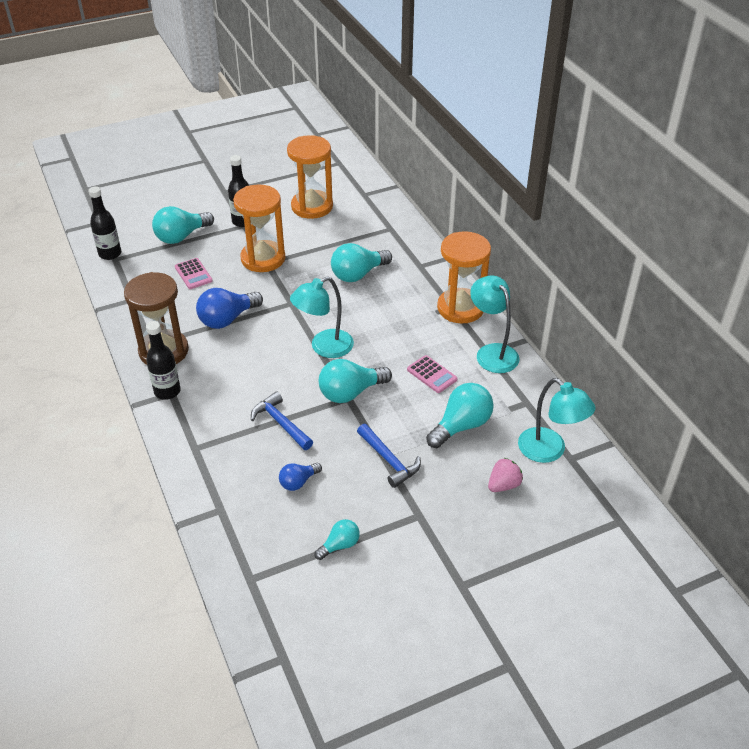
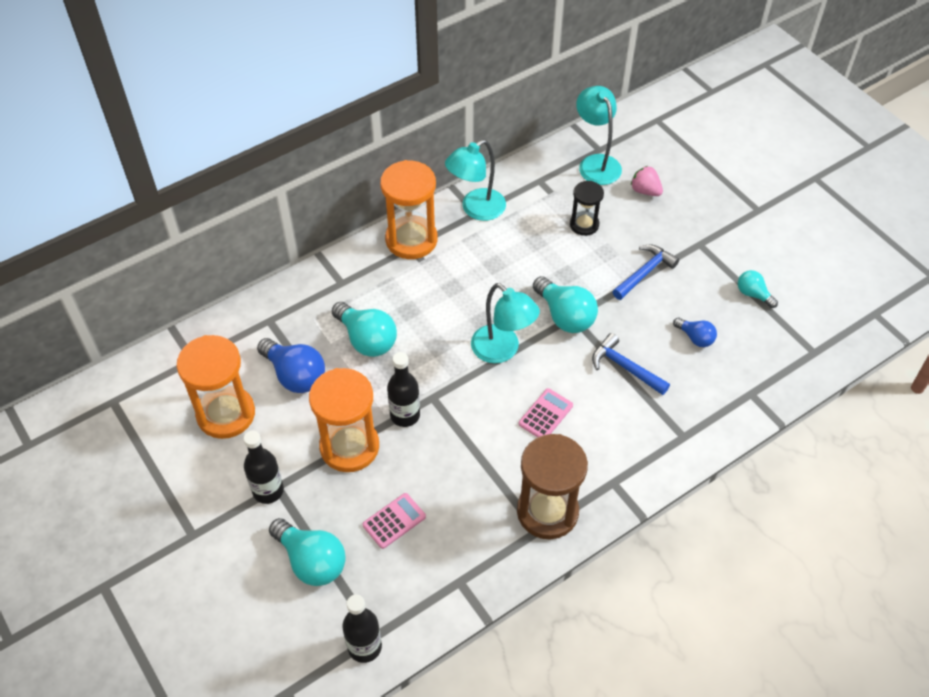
camera: 100 degrees left, 10 degrees up
(167, 391) = (611, 487): black bottle -> black bottle (405, 415)
(227, 319) = (475, 458): blue light bulb -> blue light bulb (295, 375)
(281, 423) = (625, 367): blue hammer -> blue hammer turned 90 degrees clockwise
(432, 374) = (520, 253): pink calculator -> pink calculator (545, 415)
(461, 426) = (584, 224): turquoise light bulb -> black hourglass
(549, 451) = (596, 163): turquoise lamp -> turquoise lamp turned 60 degrees counterclockwise

